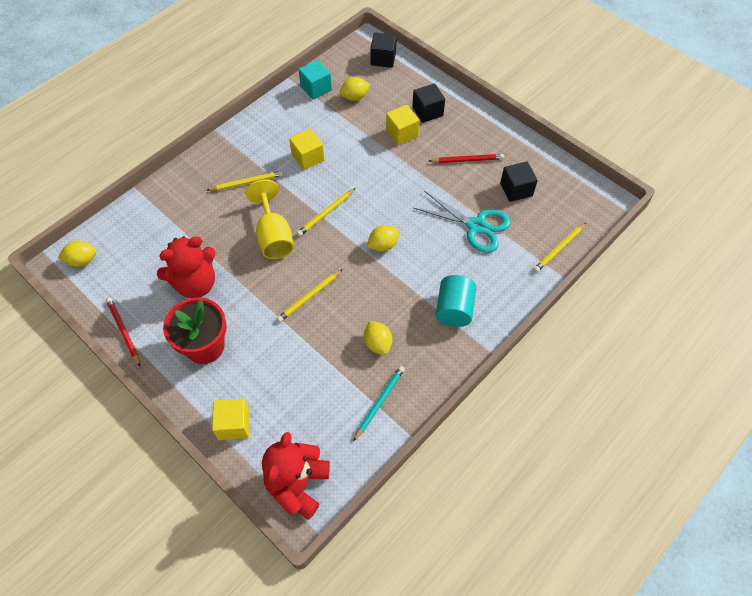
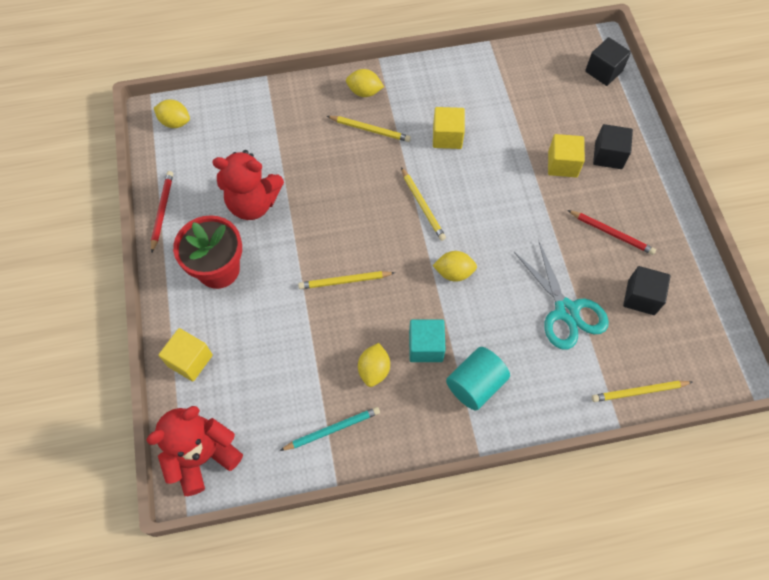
camera: 35 degrees right, 5 degrees up
(274, 236) = (356, 199): yellow goblet -> none
(316, 88) = (509, 67): turquoise cube -> turquoise cube (425, 346)
(326, 213) = (422, 205): yellow pencil -> yellow pencil turned 105 degrees counterclockwise
(355, 97) = (542, 98): yellow lemon -> yellow lemon (364, 92)

